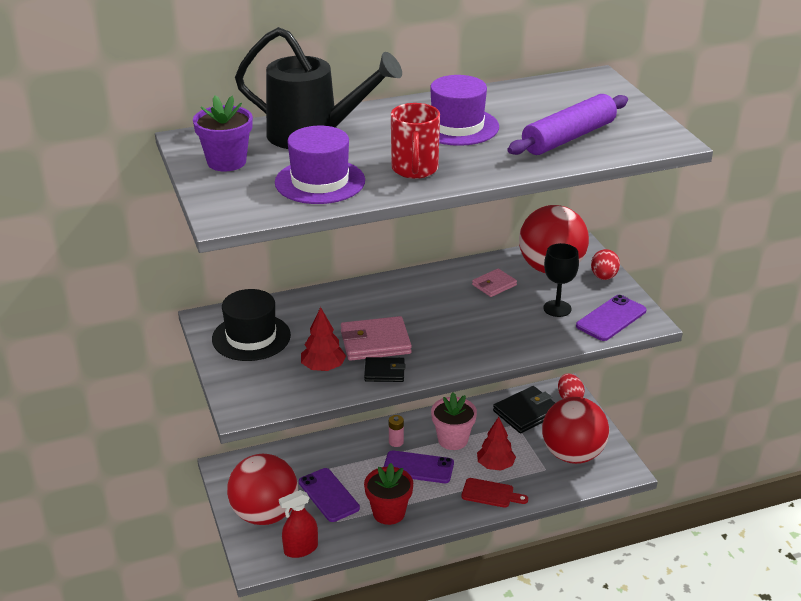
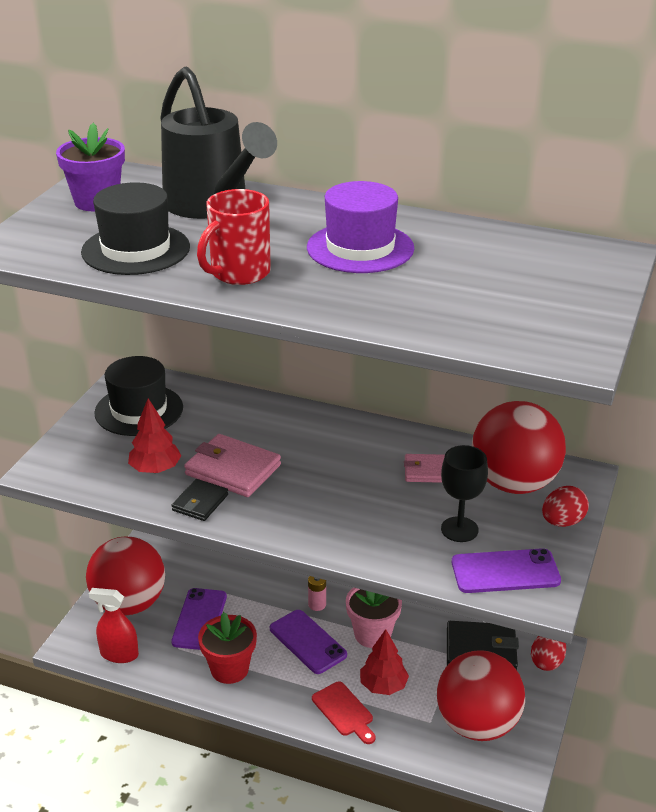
camera: 40 degrees right, 0 degrees up
(320, 181) = (136, 249): purple hat -> black hat
(384, 372) = (200, 502): black wallet -> black wallet turned 75 degrees clockwise
(568, 137) = (458, 304): purple rolling pin -> none

